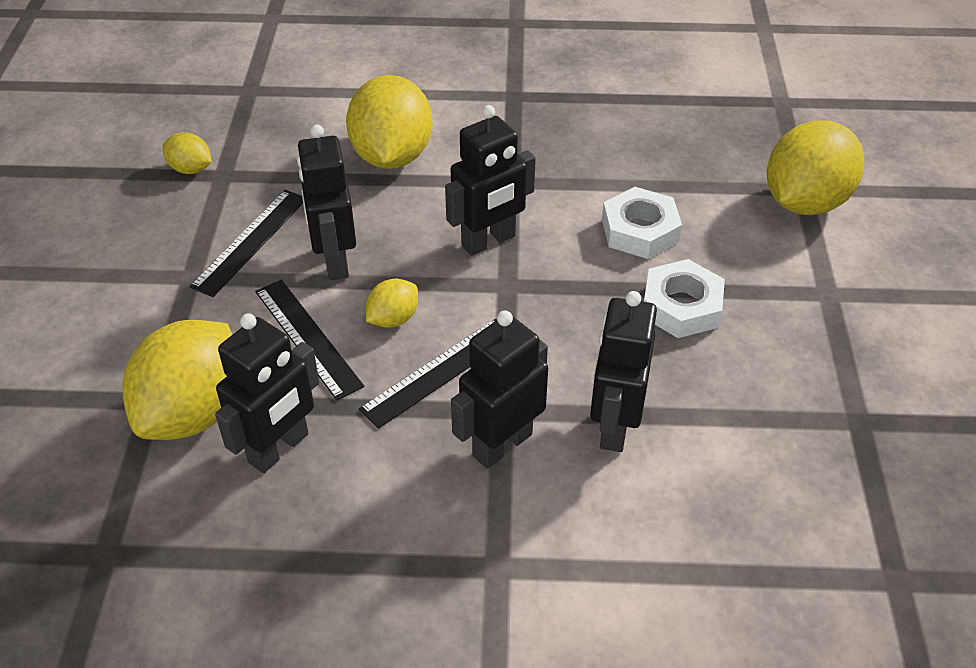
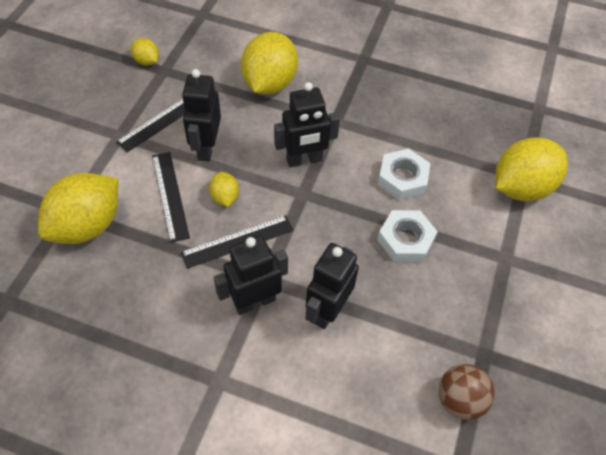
camera: 15 degrees right, 10 degrees up
(279, 449) = (125, 264): black robot -> none
(393, 319) = (225, 197): yellow lemon -> yellow lemon turned 75 degrees counterclockwise
(854, 488) = (459, 399): none -> brown ball

